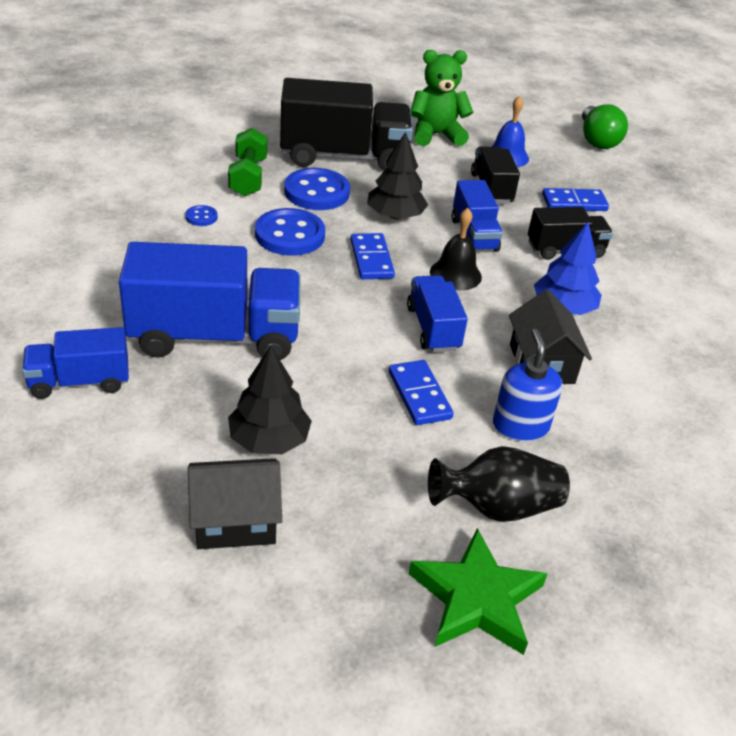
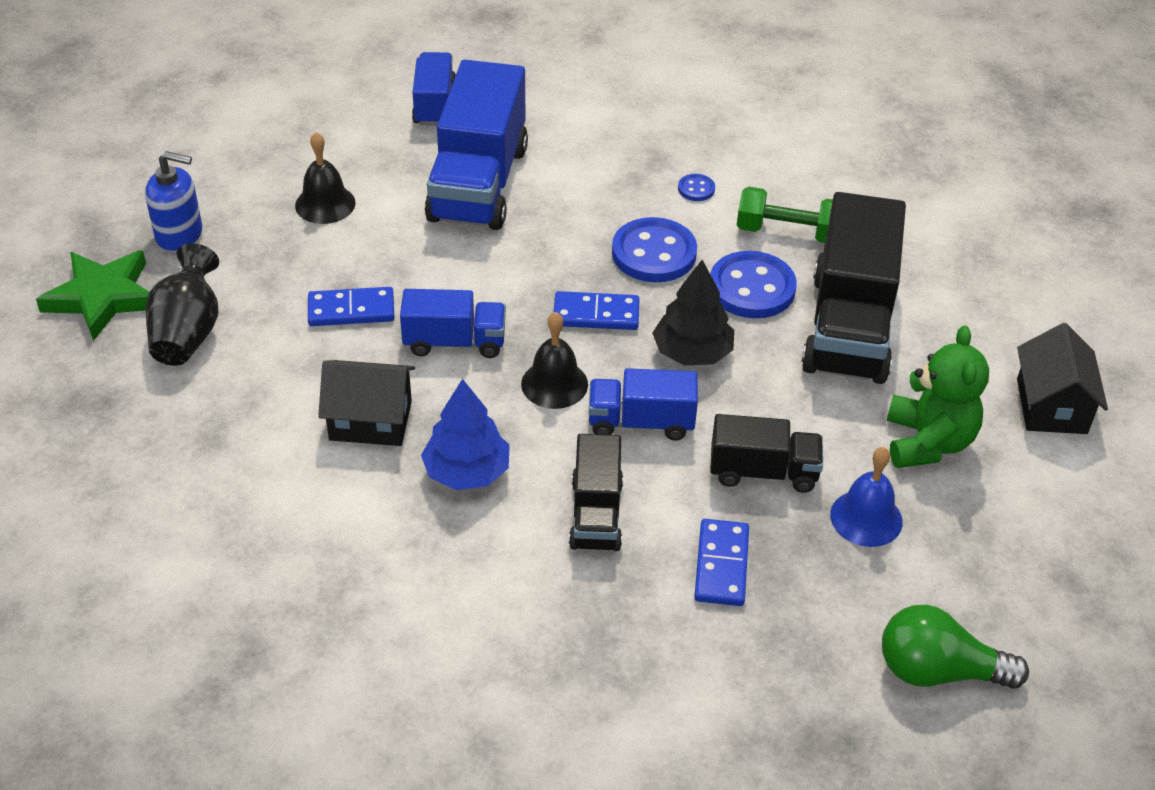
camera: 105 degrees right, 5 degrees up
(235, 521) = (242, 177): black house -> black house (1051, 406)
(269, 440) = (325, 204): black tree -> black bell
(520, 425) = (282, 376): blue soap dispenser -> blue soap dispenser (180, 235)

